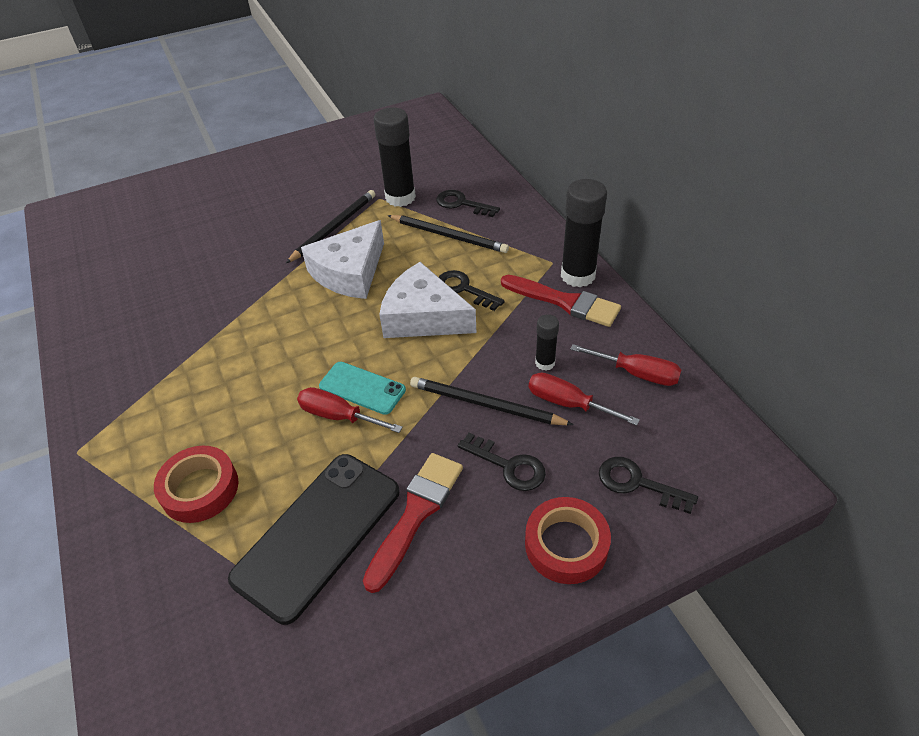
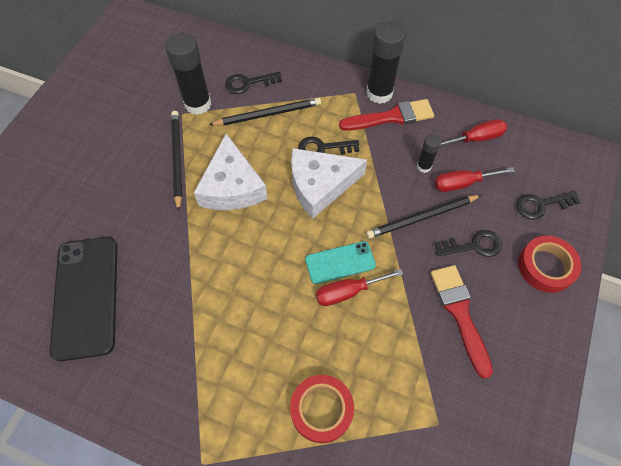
camera: 45 degrees left, 15 degrees up
(318, 534) = (423, 372): black phone -> black phone (86, 296)

